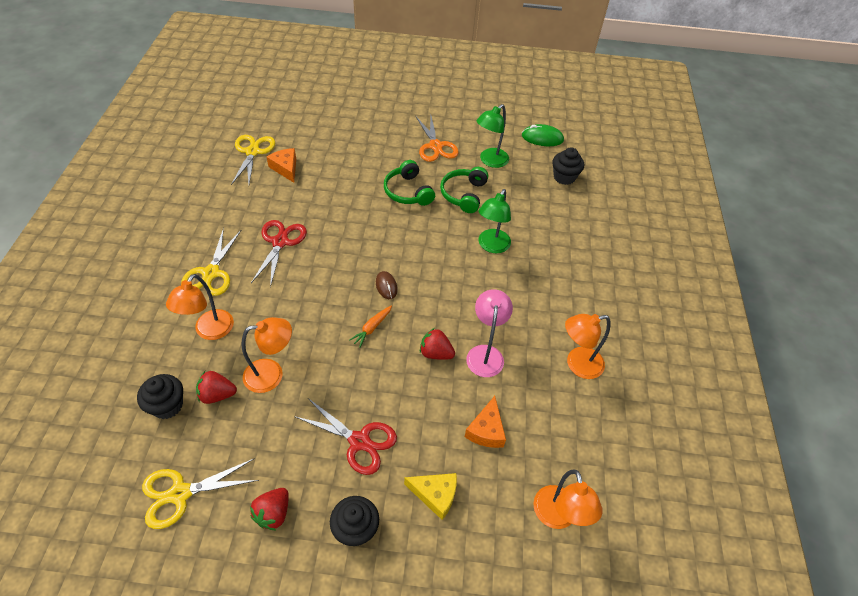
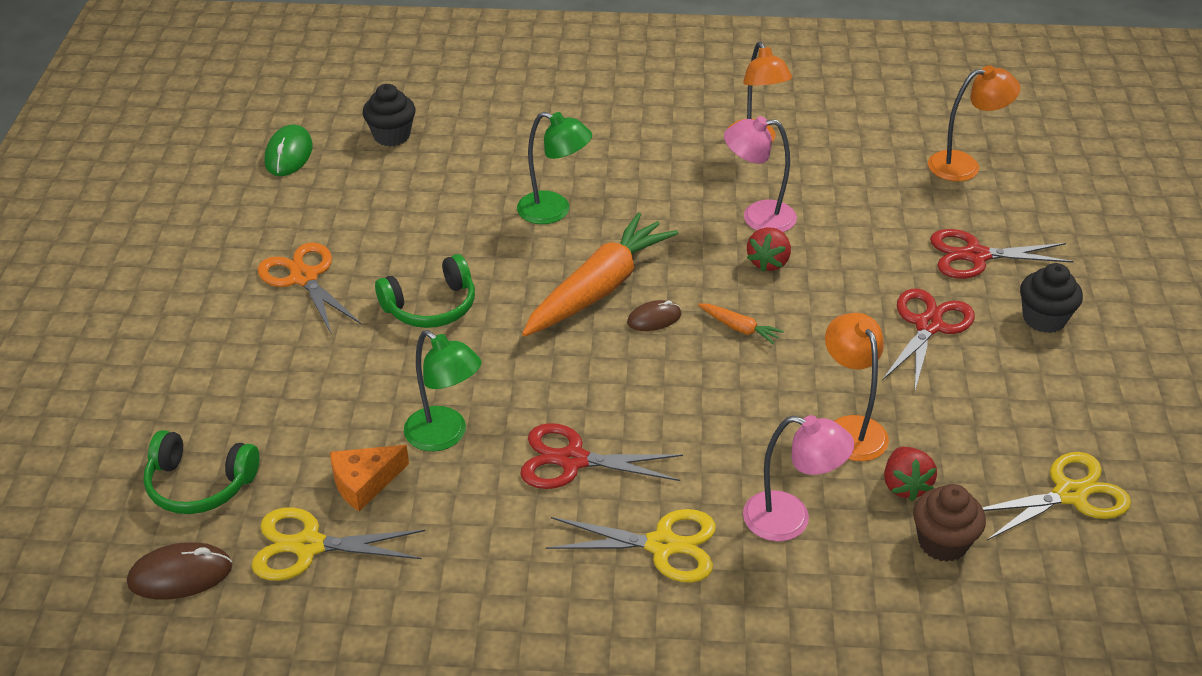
camera: 90 degrees left, 10 degrees down
(167, 405) = (942, 542): black cupcake -> brown cupcake
(180, 494) = (1069, 494): yellow scissors -> yellow scissors turned 90 degrees counterclockwise
(210, 331) = (790, 520): orange lamp -> pink lamp
(249, 117) = (180, 575): none -> brown mouse
(273, 513) = (1056, 395): red strawberry -> none
(416, 262) = (599, 288): none -> orange carrot
(435, 146) = (304, 277): orange scissors -> orange scissors turned 105 degrees counterclockwise
(435, 495) = (975, 256): yellow cheese -> red scissors
(464, 194) = (436, 241): green headphones -> green headphones (200, 484)
(486, 430) = (874, 216): orange cheese -> none
(490, 161) = (349, 212): green lamp -> green lamp (445, 436)

